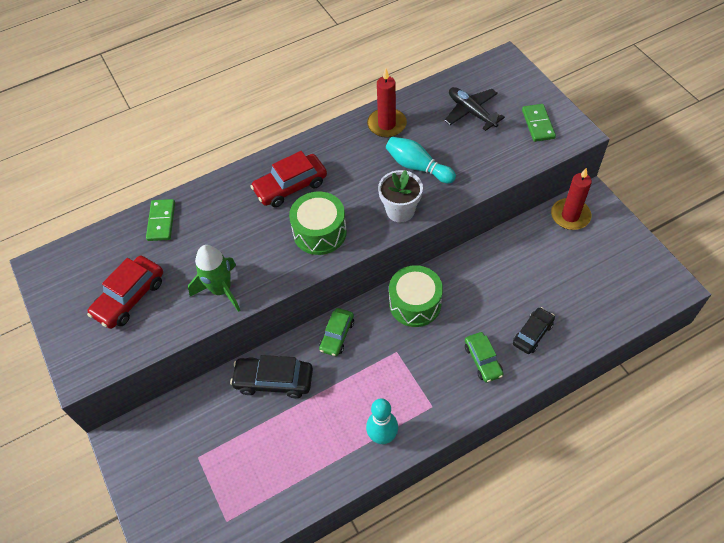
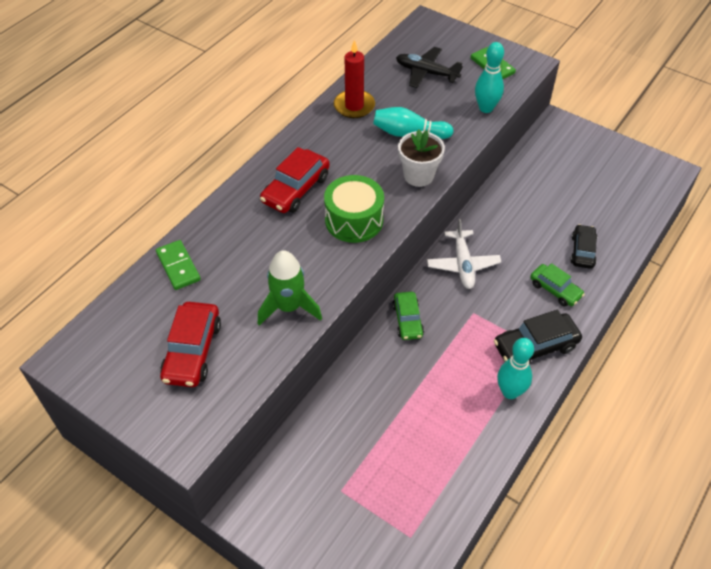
camera: 30 degrees left, 5 degrees down
(274, 380) = (372, 386): black car -> black car (535, 346)
(415, 304) = (462, 264): green drum -> white plane
(503, 165) = (486, 108): none -> turquoise bowling pin
(570, 216) = (549, 143): red candle -> none

